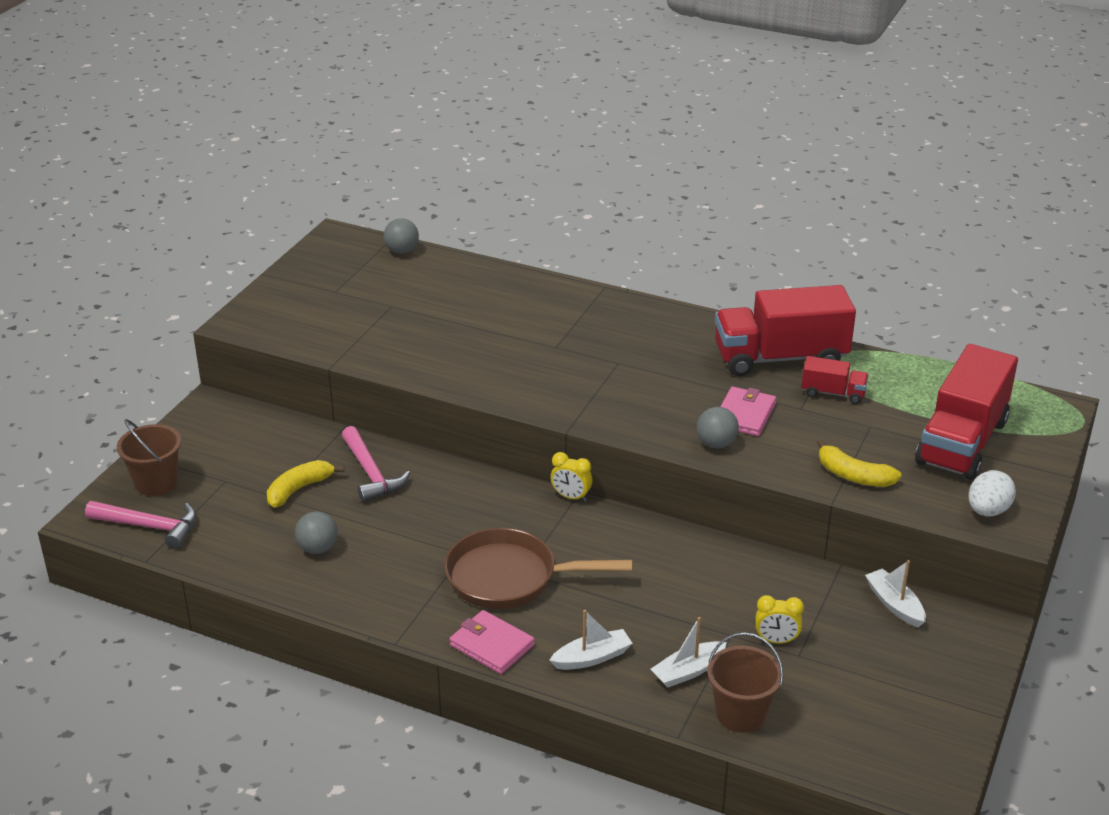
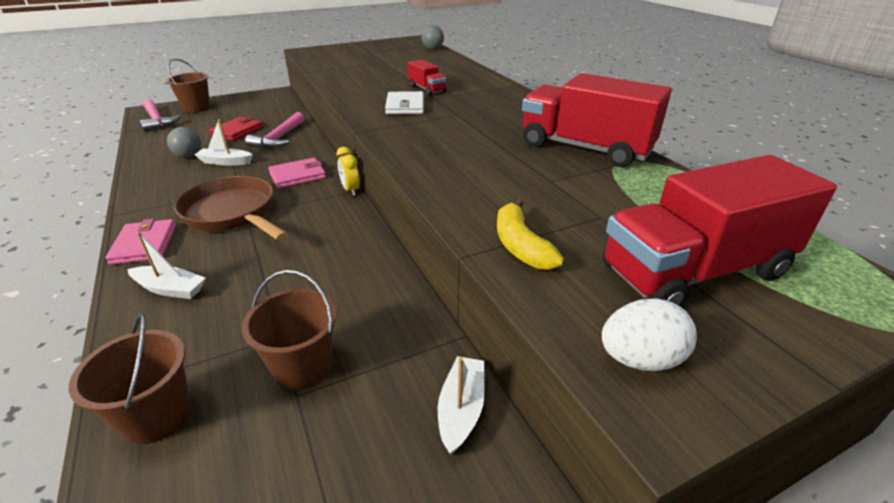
camera: 40 degrees right, 0 degrees up
(299, 489) = (237, 131): yellow banana -> red wallet
(550, 373) = (405, 106): none -> white wallet
(688, 671) = (199, 344): white boat -> white boat (225, 162)
(716, 444) = (439, 175): grey ball -> none
(744, 414) = (495, 167): pink wallet -> pink wallet (297, 176)
(776, 641) = (302, 367): yellow clock -> brown bucket
(833, 393) = (598, 182): red truck -> red truck (427, 89)

